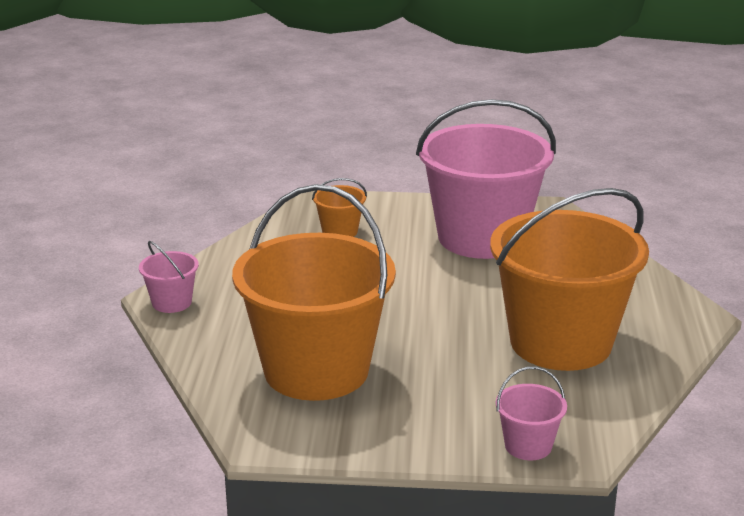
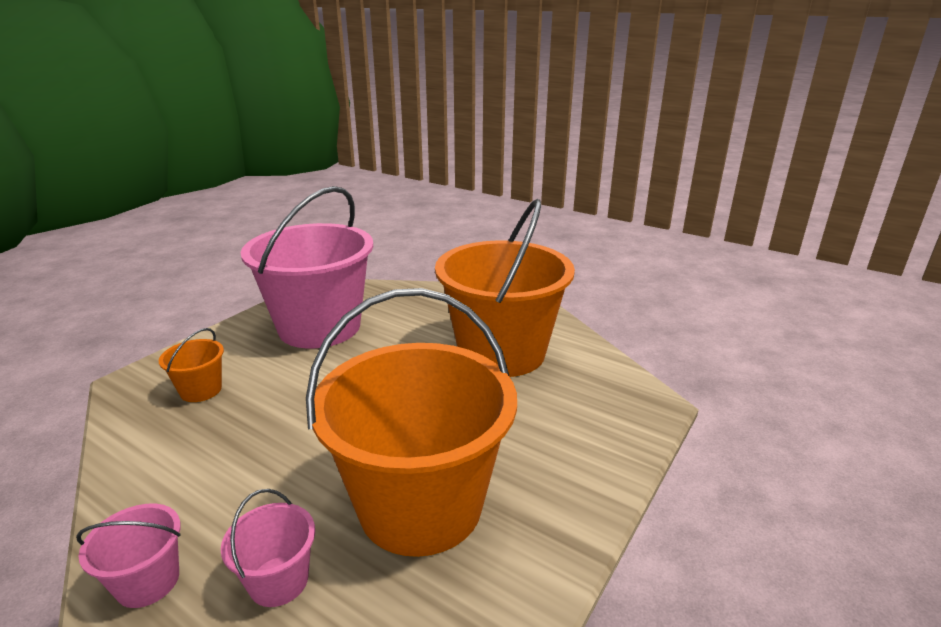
camera: 60 degrees left, 0 degrees up
(528, 446) = (632, 423): pink bucket -> pink bucket (279, 581)

